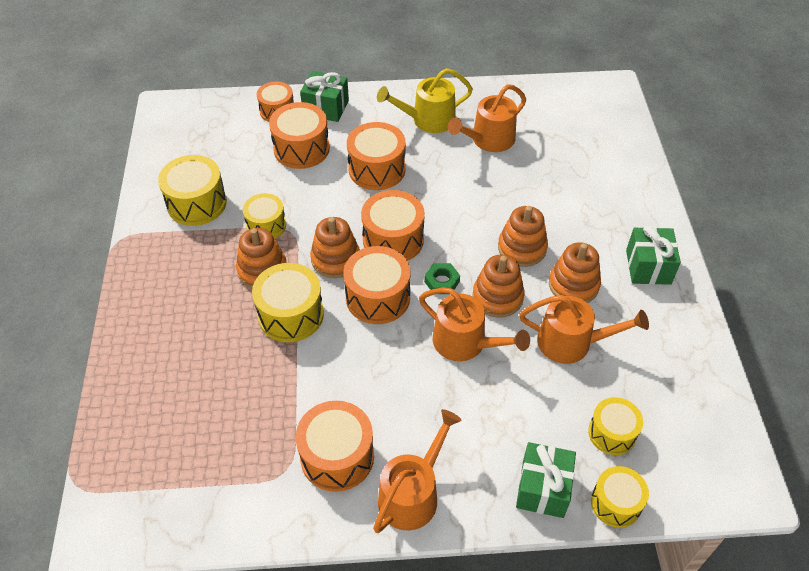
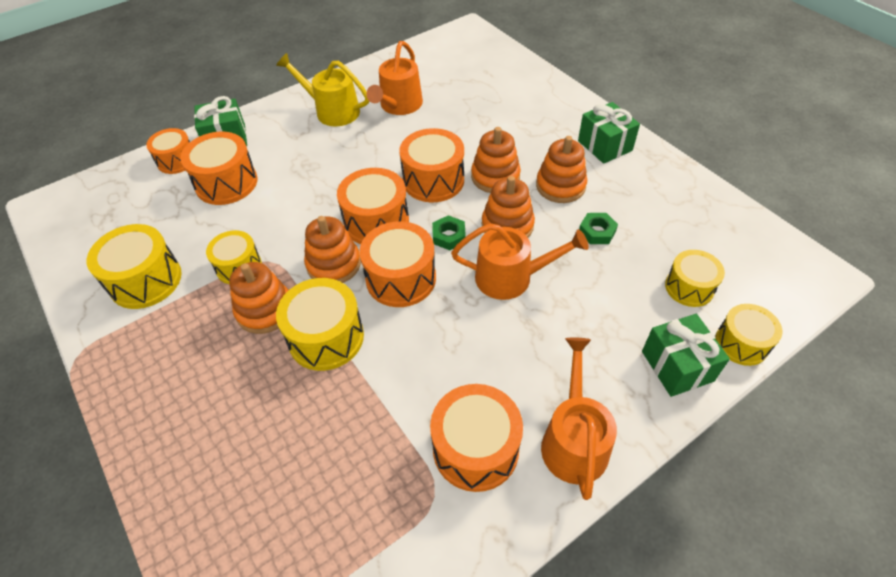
camera: 30 degrees left, 0 degrees up
(377, 169) = (315, 169): orange drum -> orange drum (433, 180)
(428, 120) = (332, 111): yellow watering can -> yellow watering can turned 75 degrees clockwise
(571, 342) = (597, 232): orange watering can -> green nut

